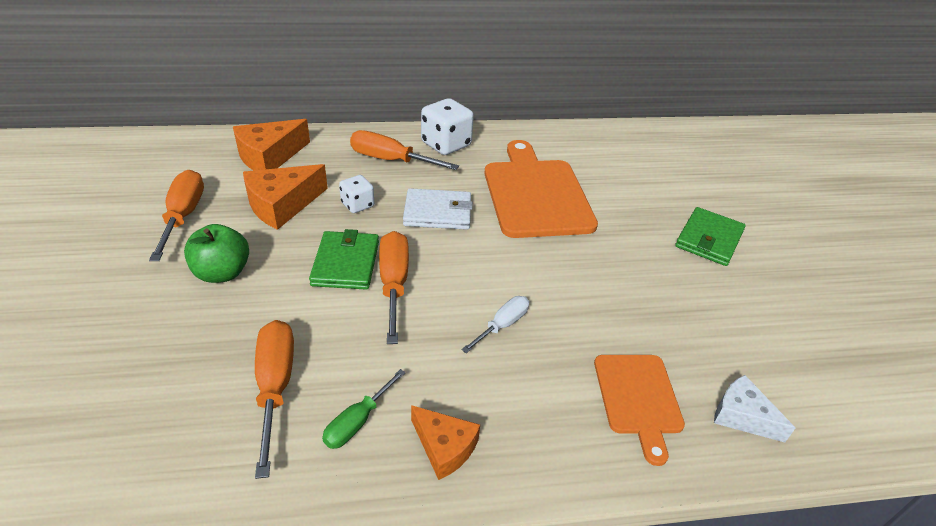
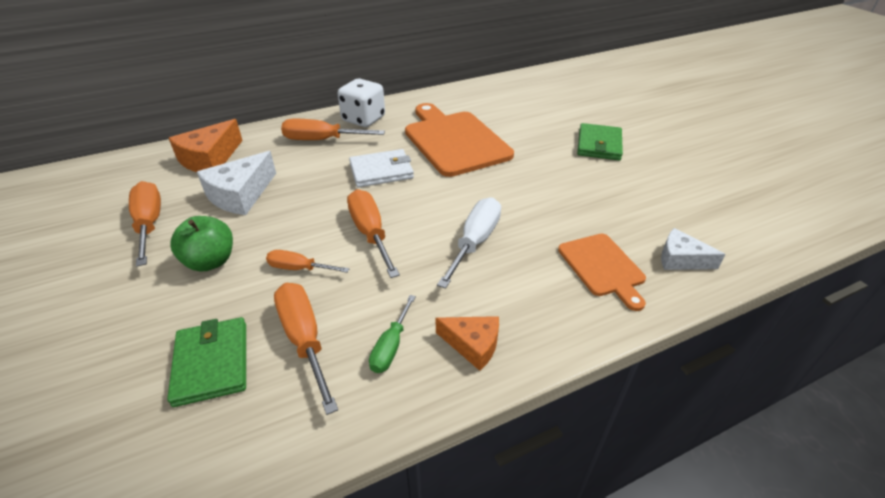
camera: 15 degrees left, 0 degrees up
(282, 205) = (240, 195): orange cheese -> white cheese
(304, 305) = (299, 268): none -> orange screwdriver
(346, 263) = (321, 227): green wallet -> green wallet (211, 363)
(357, 205) = (309, 180): white dice -> none
(502, 325) = (475, 242): white screwdriver -> white screwdriver, size x1.64

